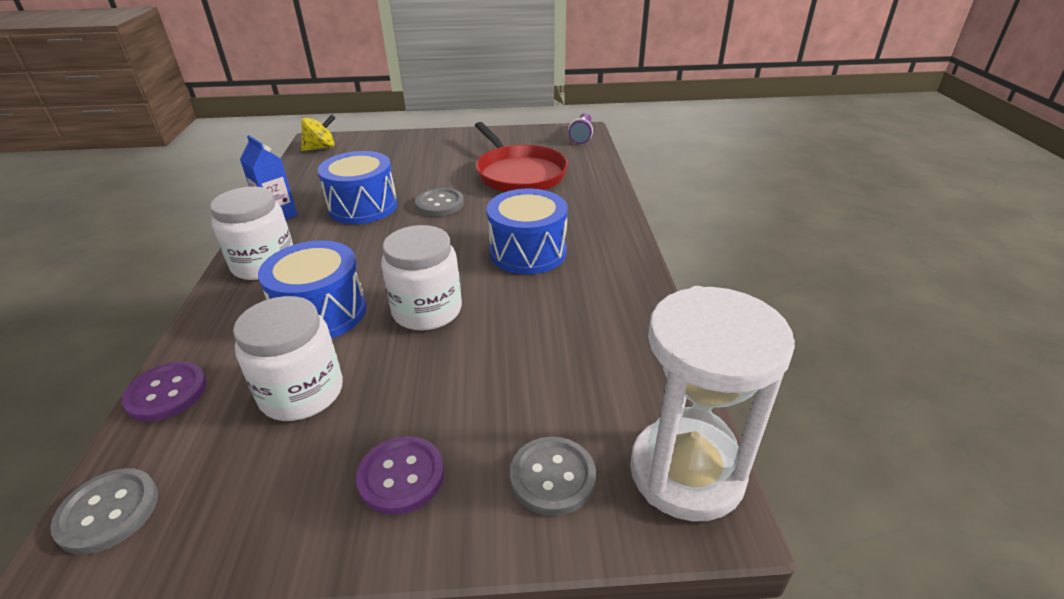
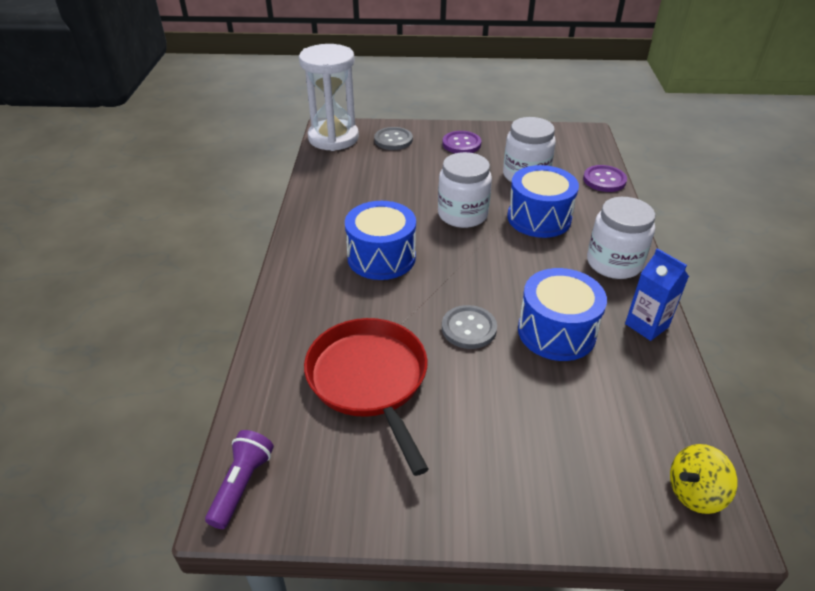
camera: 175 degrees left, 5 degrees up
(108, 512) = (586, 142): grey button -> none

